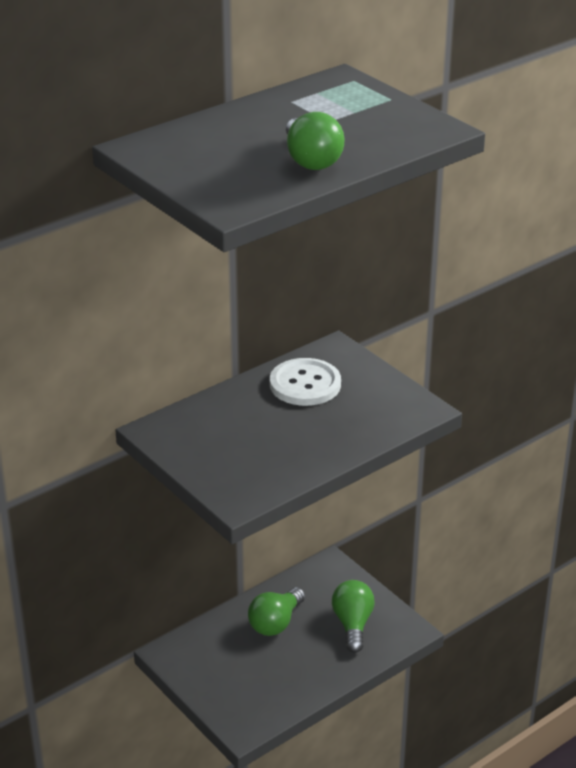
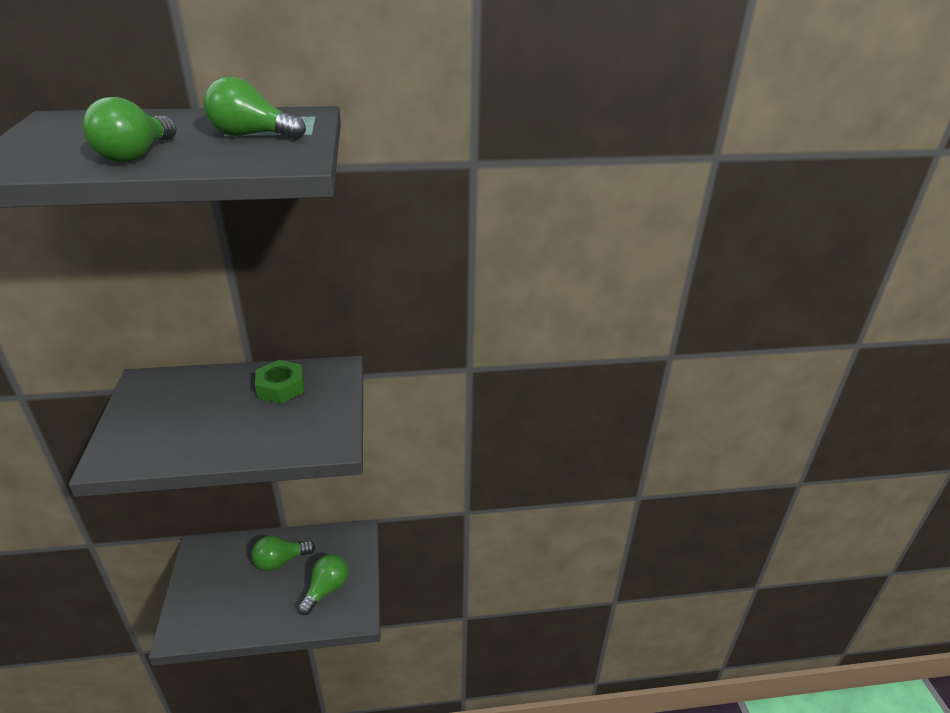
camera: 30 degrees right, 0 degrees up
(305, 384) = (281, 387): white button -> green nut
(352, 115) = (251, 135): none -> green light bulb

